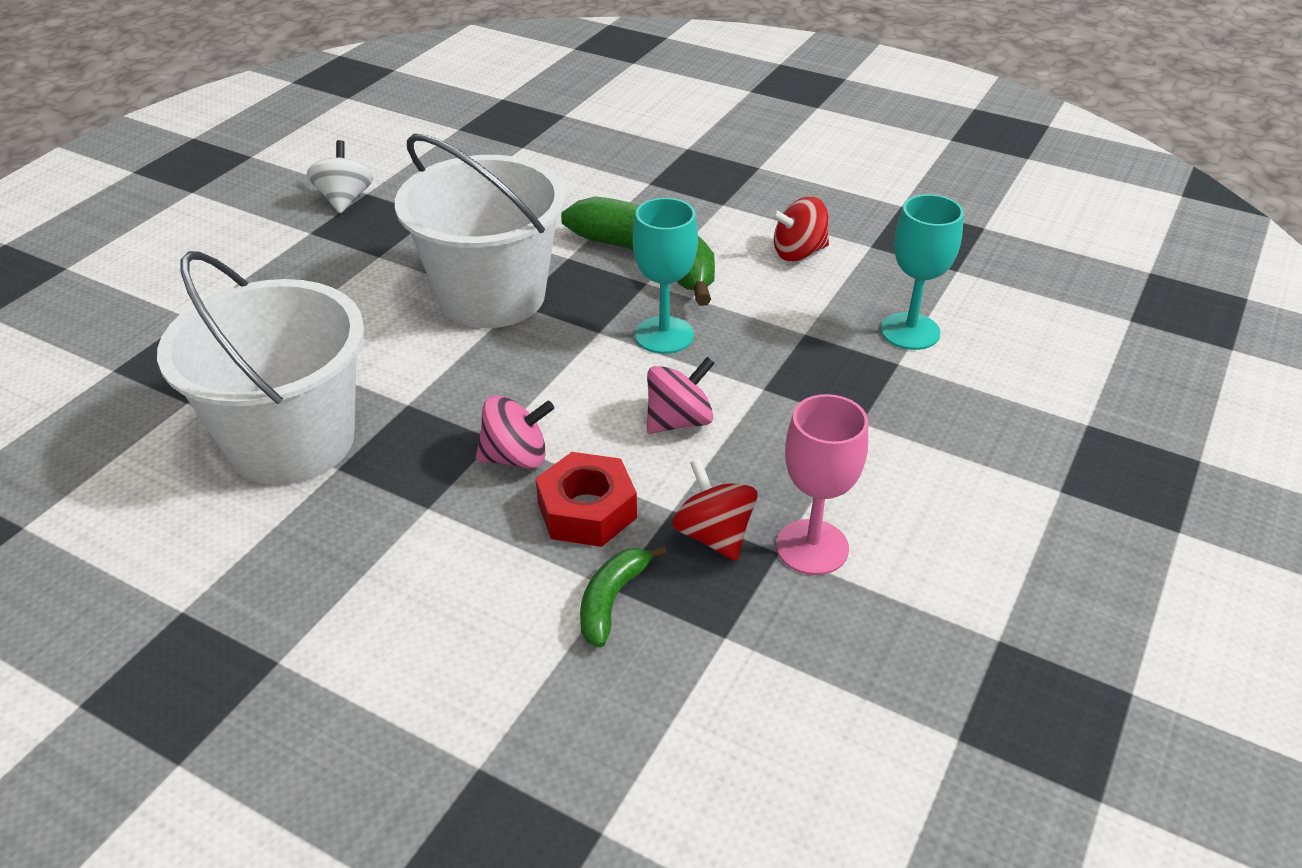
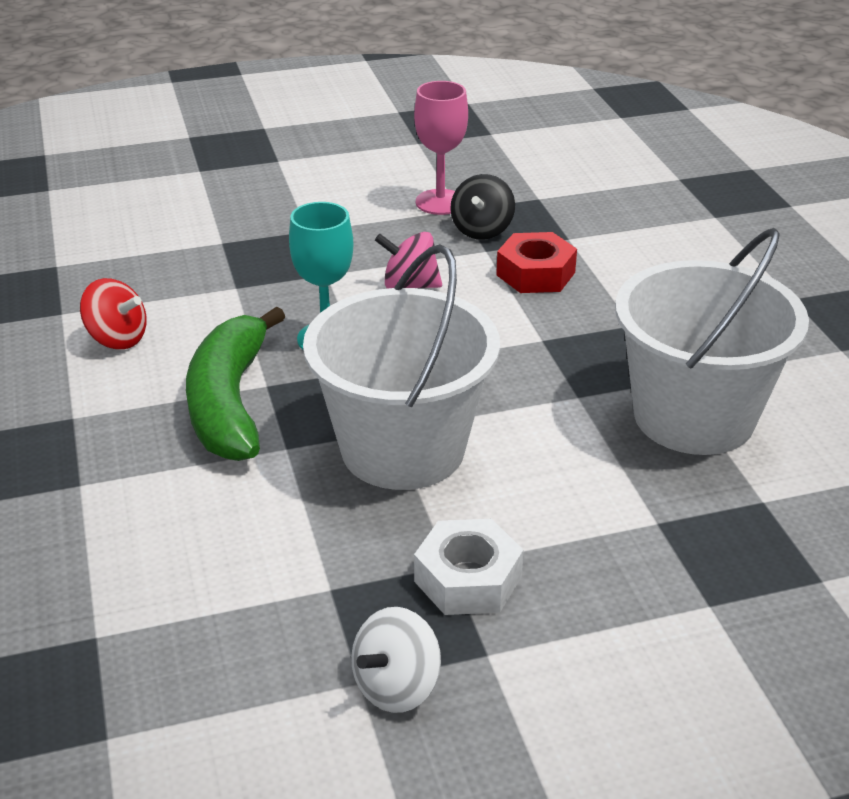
camera: 135 degrees left, 5 degrees down
(359, 255) = (468, 579): none -> white nut
(516, 457) = (542, 321): pink spinning top -> none
(612, 600) = (576, 234): green banana -> none
(713, 535) = (482, 230): red spinning top -> black spinning top
(910, 331) = (175, 252): turquoise goblet -> none

